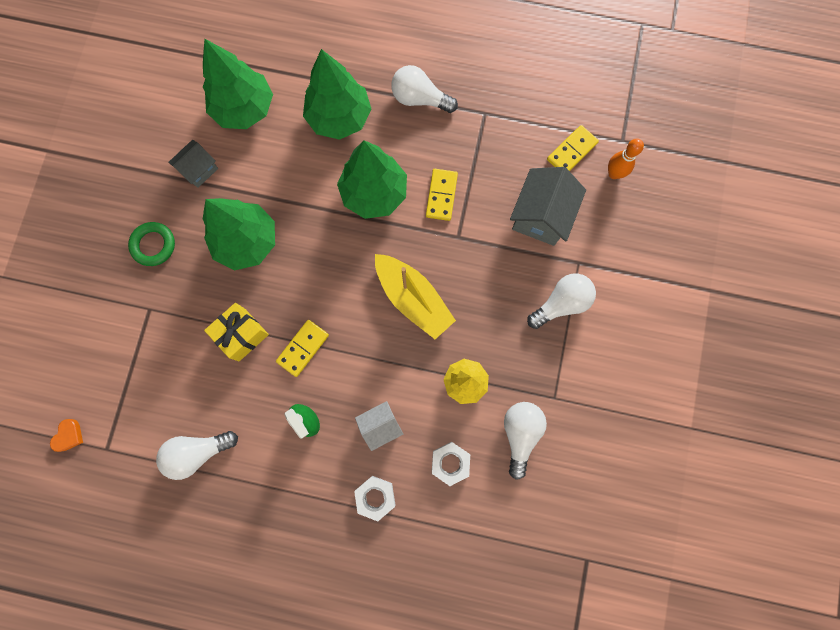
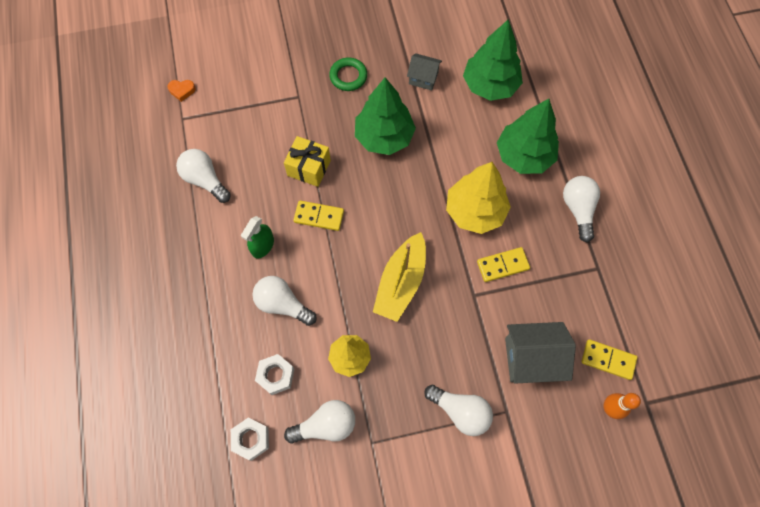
camera: 65 degrees right, 10 degrees down
(374, 193) = (475, 211): green tree -> yellow tree
(375, 497) = (223, 327): white nut -> white nut (251, 439)
(380, 425) = (283, 304): white house -> white light bulb

